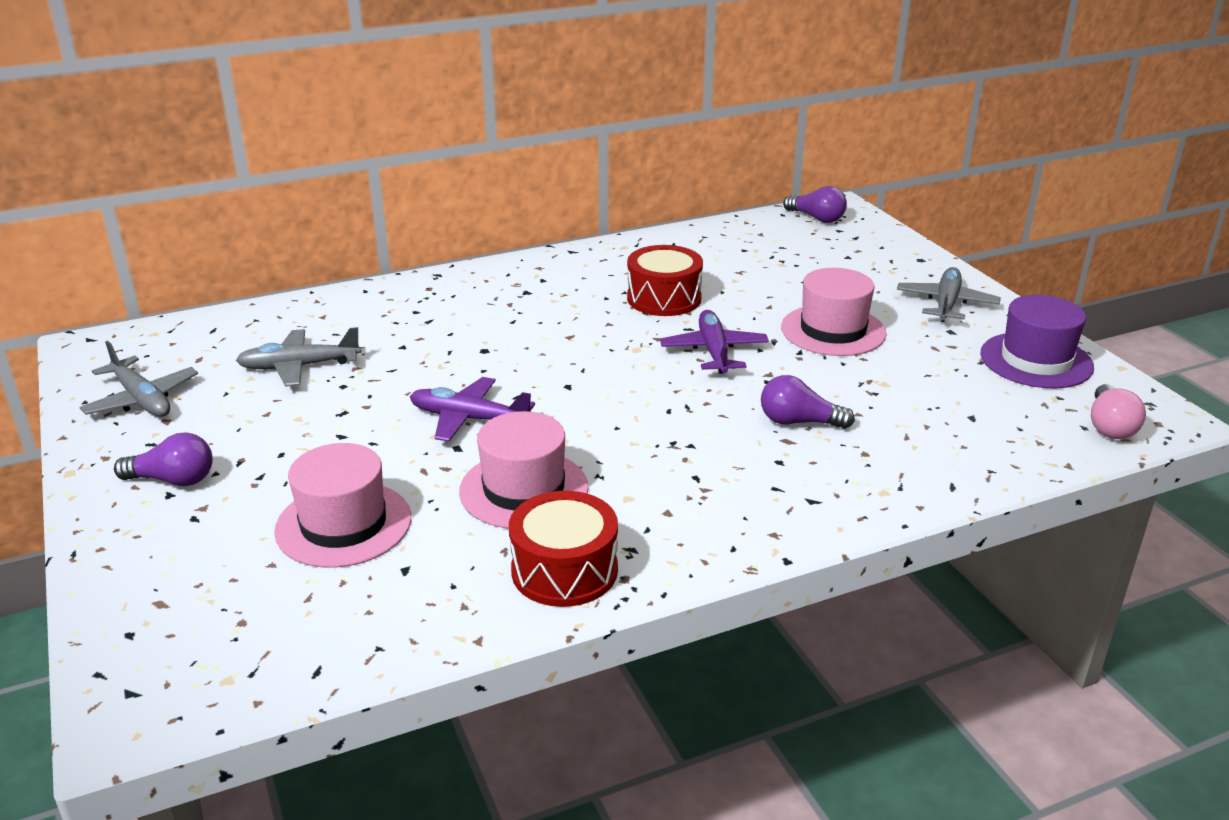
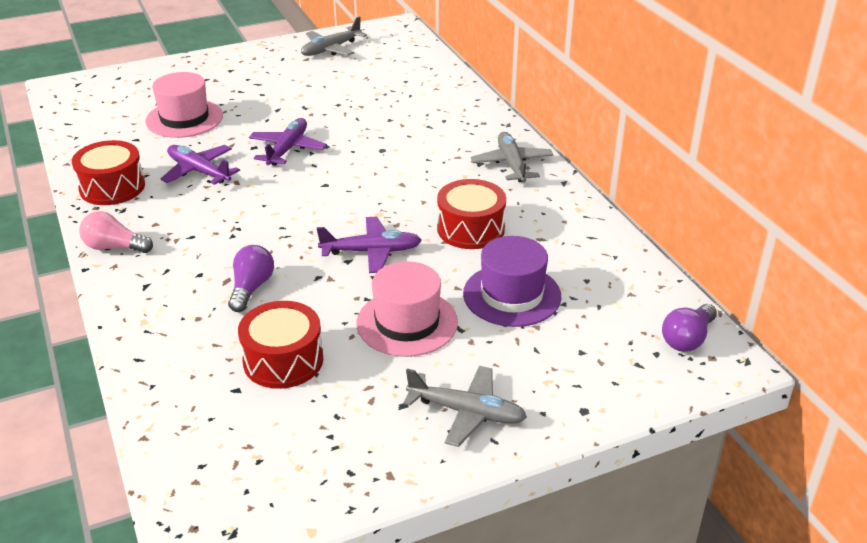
camera: 90 degrees right, 5 degrees up
(173, 480) = (243, 69): purple light bulb -> none
(299, 367) = (364, 88): grey plane -> grey plane (512, 164)
(524, 489) = (199, 171): pink hat -> purple plane
(916, 393) = (283, 360): none -> red drum
(1036, 360) = (334, 459): purple hat -> purple hat (512, 295)
(1109, 426) = (197, 485): pink light bulb -> pink light bulb (114, 247)

